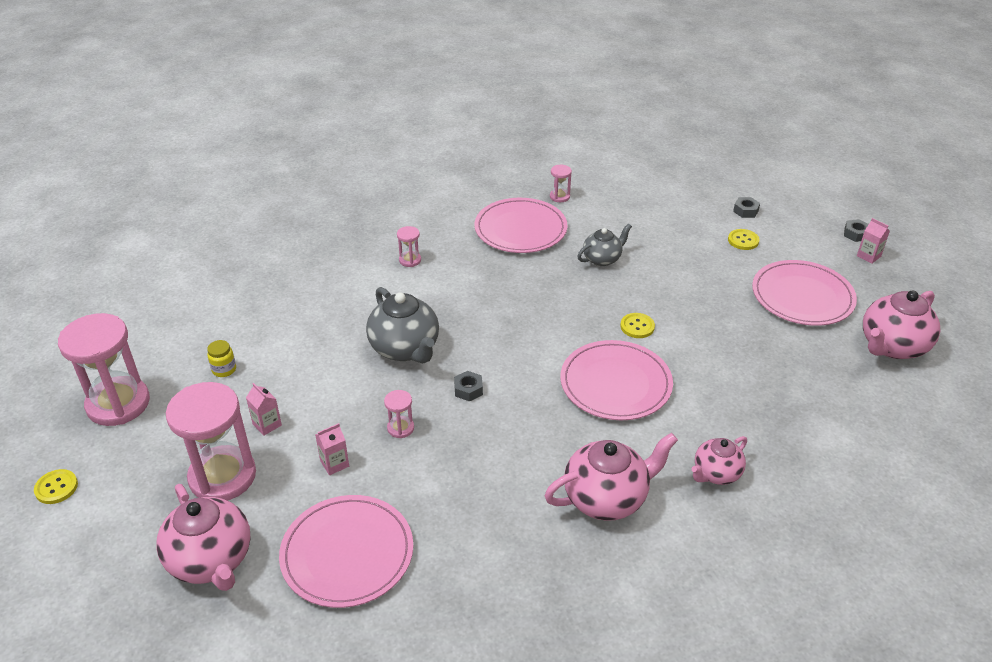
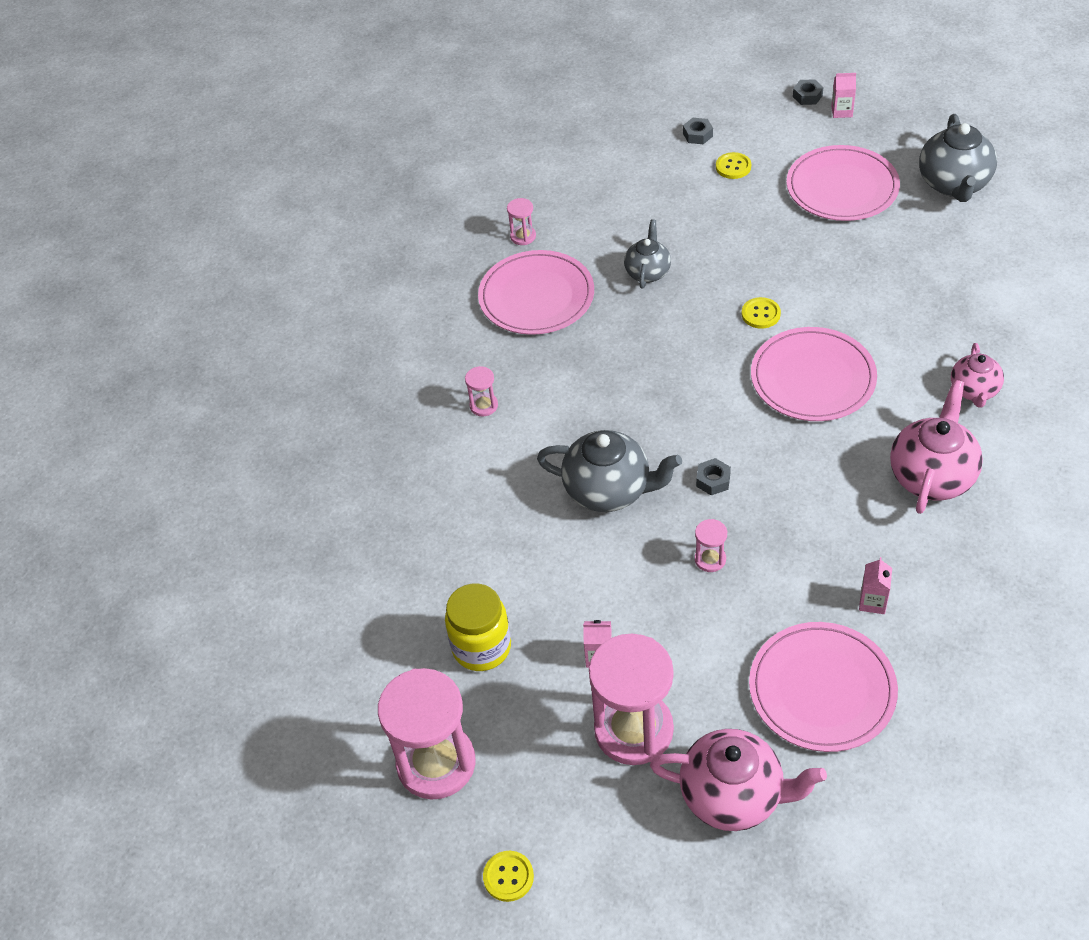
camera: 40 degrees left, 10 degrees up
(224, 370) = (481, 647): yellow jar -> yellow jar, size x1.95
(334, 463) = (705, 635): pink carton -> pink carton (872, 602)
(892, 346) = (954, 184): pink teapot -> grey teapot

